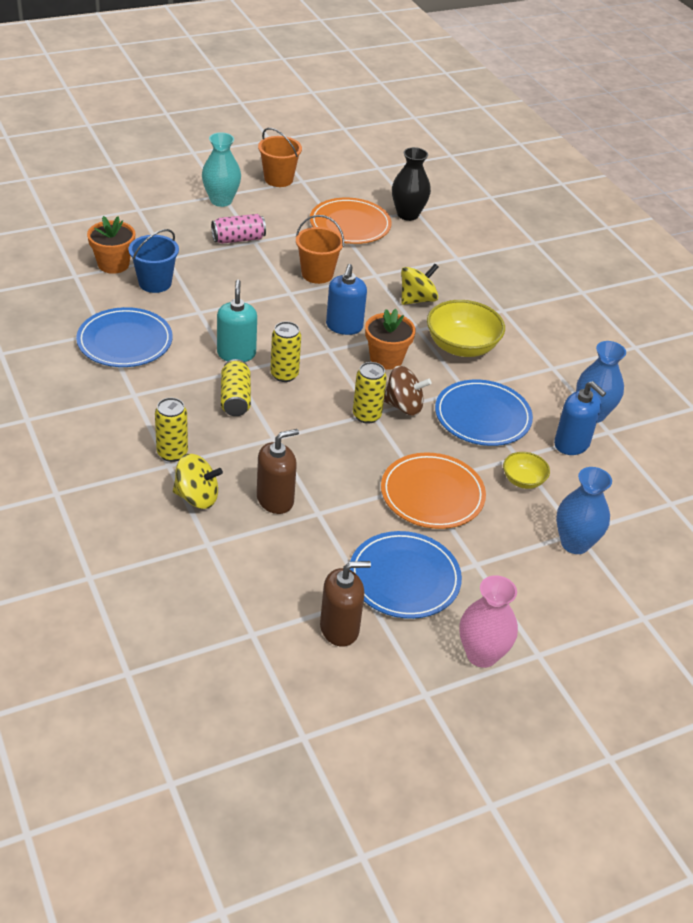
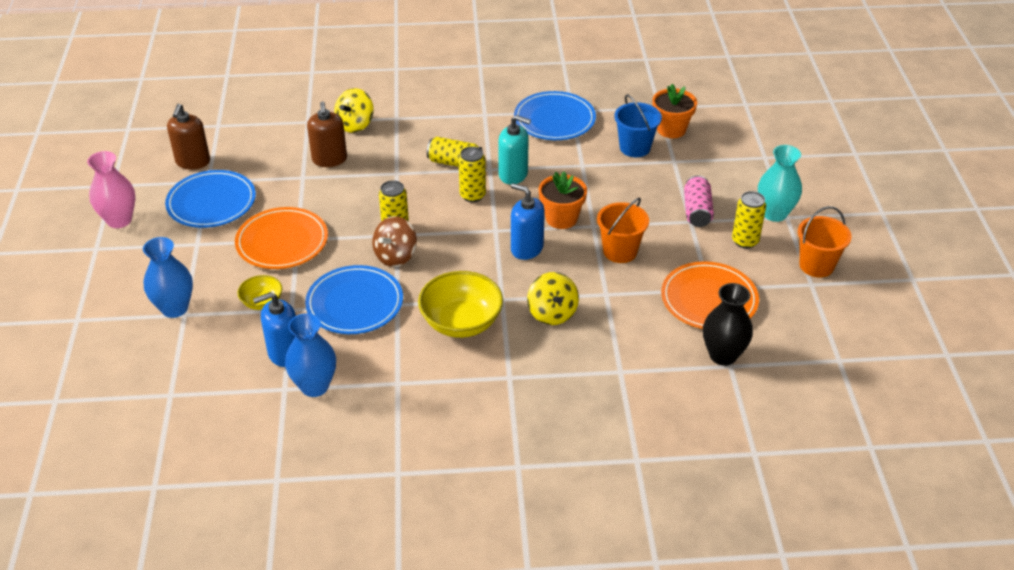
camera: 115 degrees right, 0 degrees up
(172, 453) = (408, 121): yellow can -> yellow can (745, 241)
(386, 359) = (466, 263): orange flower pot -> orange flower pot (561, 218)

